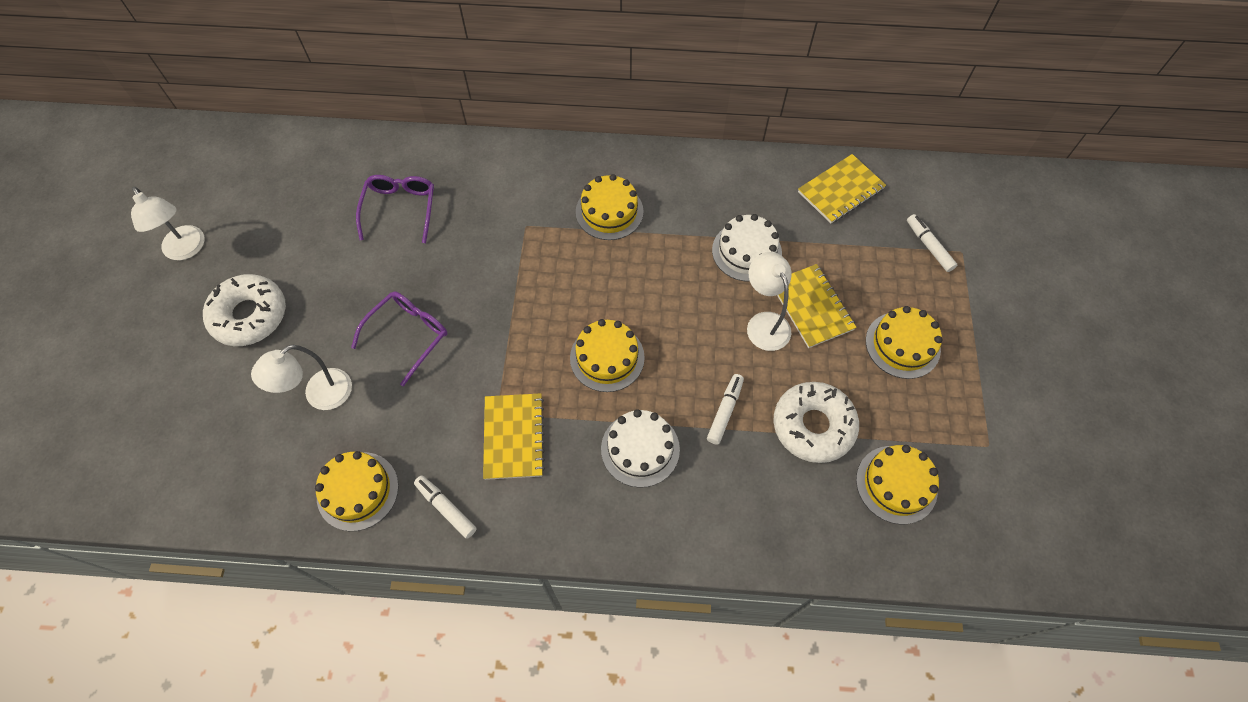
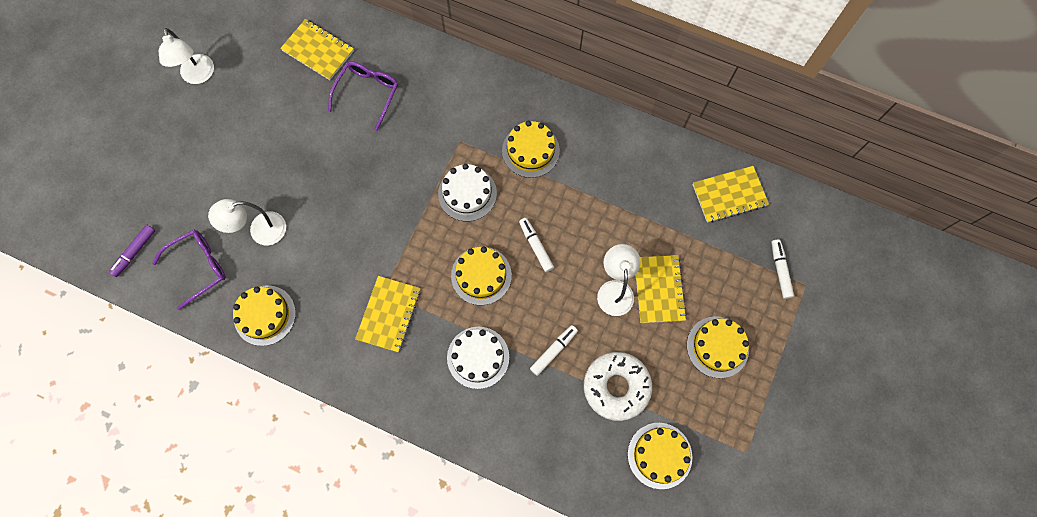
camera: 20 degrees right, 10 degrees up
(161, 473) = (135, 252): none -> purple marker
(249, 315) = (228, 148): white donut -> none
(326, 183) = (318, 51): none -> yellow notebook
(408, 335) = (339, 205): purple glasses -> purple glasses (199, 267)
(446, 508) = (322, 351): white marker -> white marker (536, 246)
(746, 251) = (627, 223): white cake -> white cake (467, 193)

